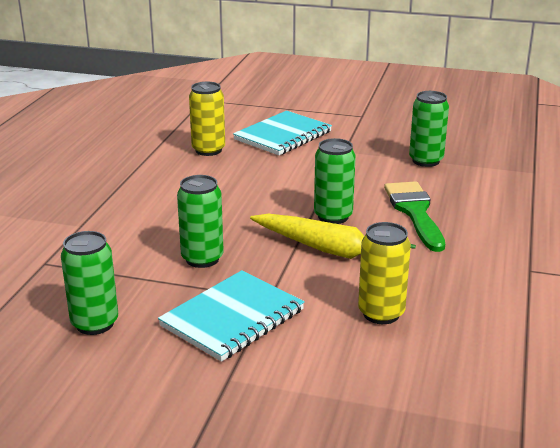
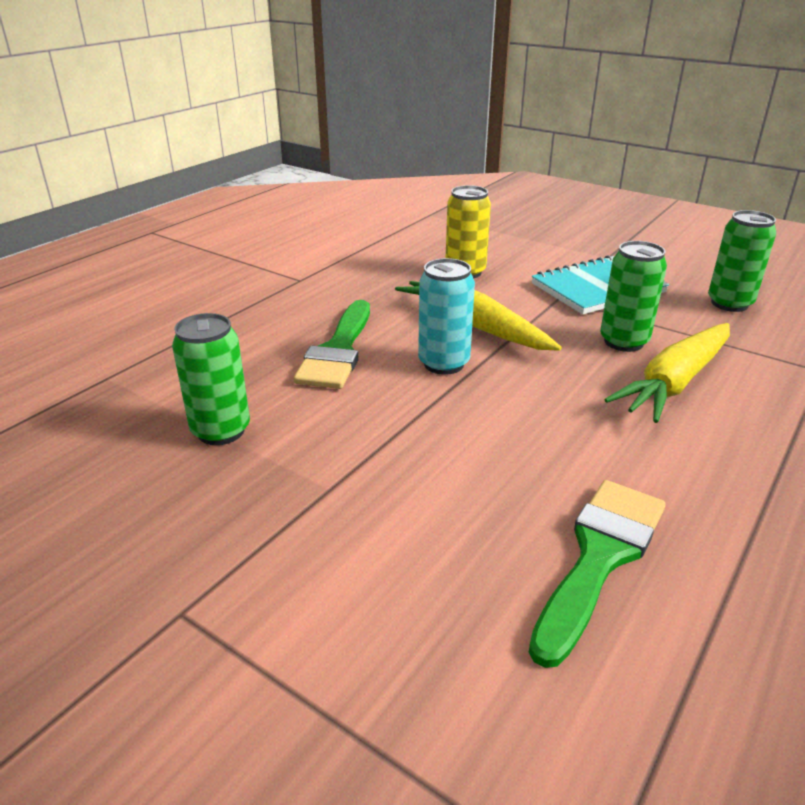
camera: 160 degrees left, 5 degrees up
(164, 232) = (675, 383): none -> yellow carrot
(208, 150) = (599, 557): yellow can -> green brush
(283, 136) = (418, 571): turquoise notebook -> none
(333, 216) = (443, 364): green can -> turquoise can

